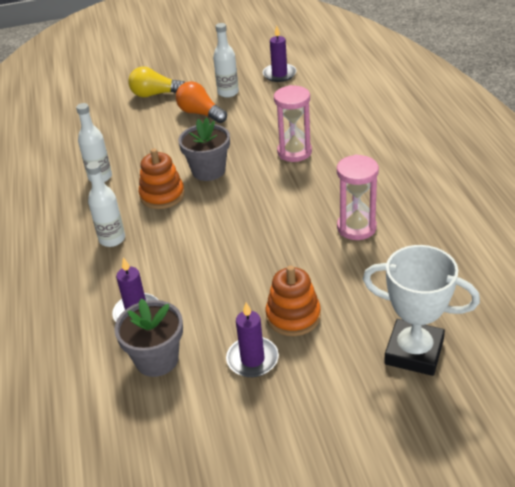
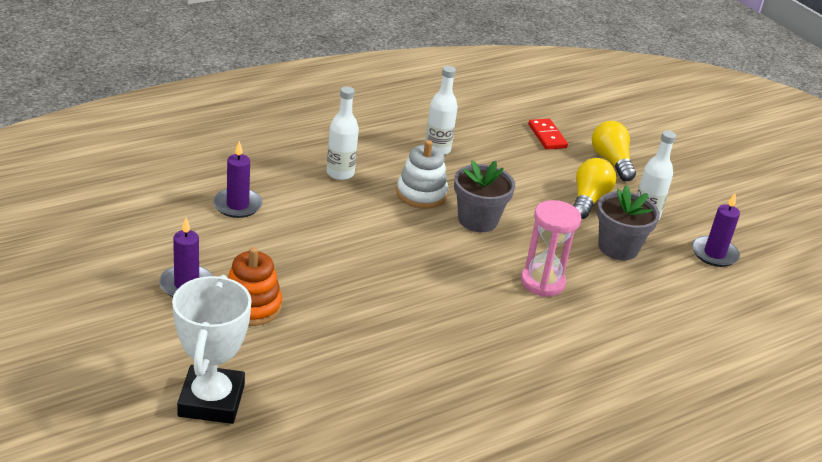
camera: 65 degrees right, 5 degrees down
(107, 118) = (547, 136): none -> red domino
(157, 359) = (179, 226): grey flower pot -> grey flower pot (618, 248)
(162, 195) = (421, 194): orange stacking toy -> white stacking toy
(200, 113) = (588, 200): orange light bulb -> yellow light bulb
(356, 228) = (411, 345): pink hourglass -> none

